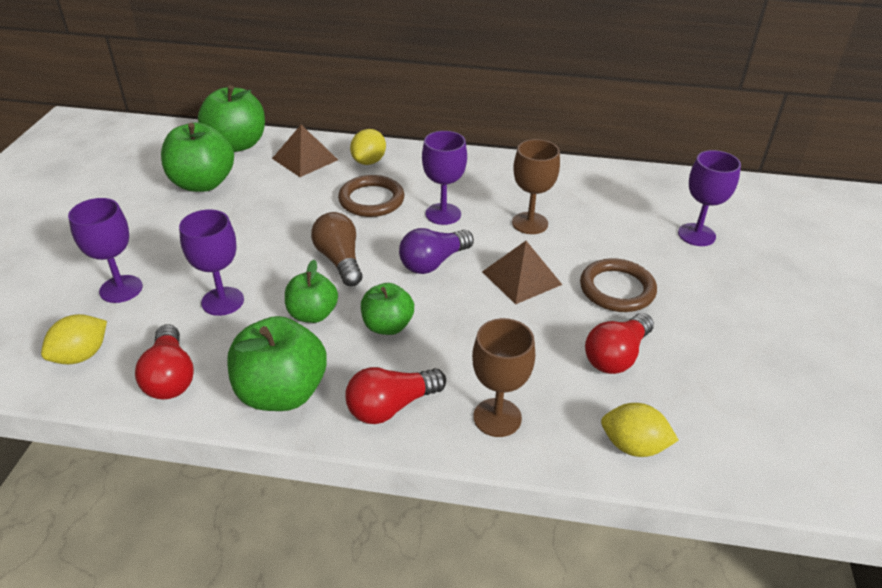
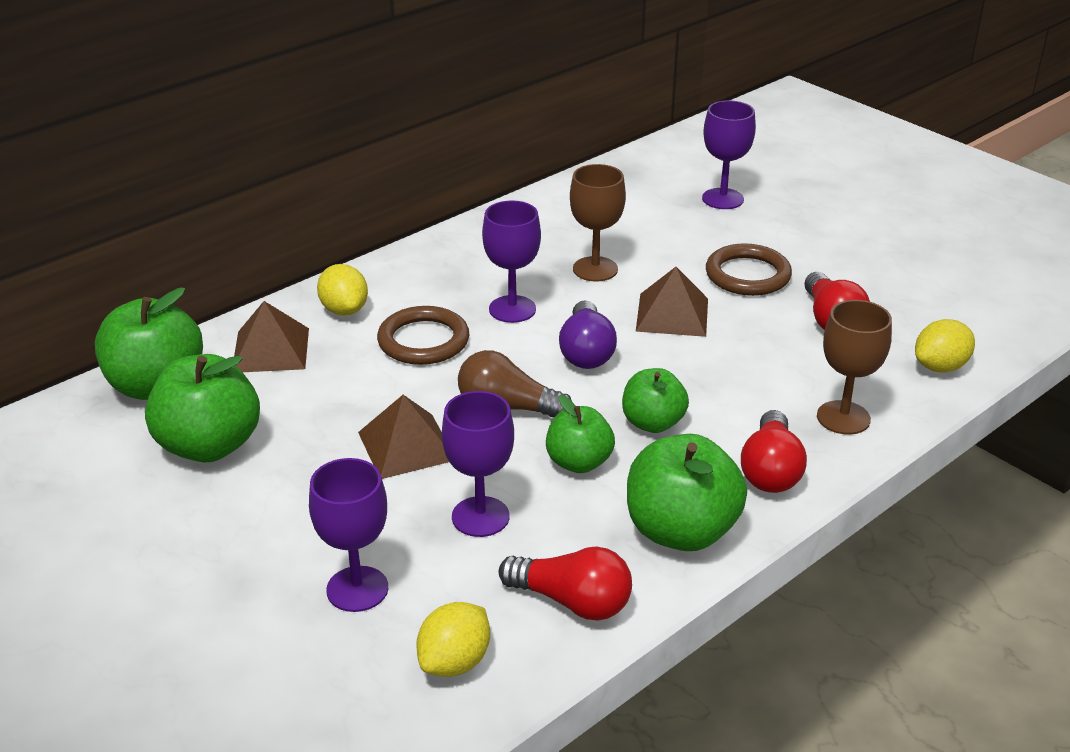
camera: 50 degrees left, 5 degrees down
(81, 355) = (455, 662): yellow lemon -> yellow lemon turned 45 degrees clockwise
(264, 243) = (407, 446): none -> brown pyramid

